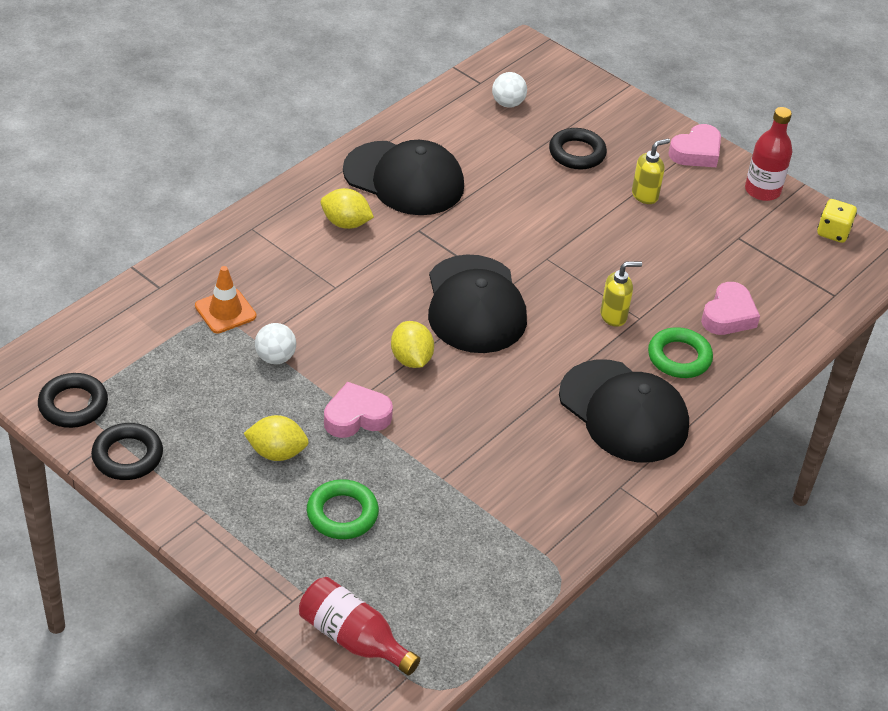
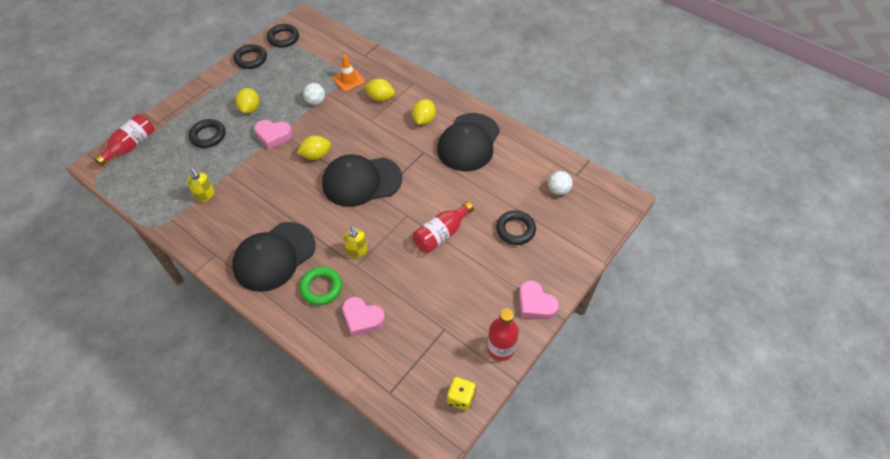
camera: 90 degrees right, 10 degrees up
(282, 272) = (380, 98): none -> yellow lemon
(342, 514) = (208, 136): green ring -> black ring
(356, 416) = (273, 136): pink heart -> pink heart turned 120 degrees clockwise
(583, 225) = (441, 234): none -> red bottle
(645, 195) = (479, 270): yellow soap dispenser -> yellow soap dispenser (205, 196)

